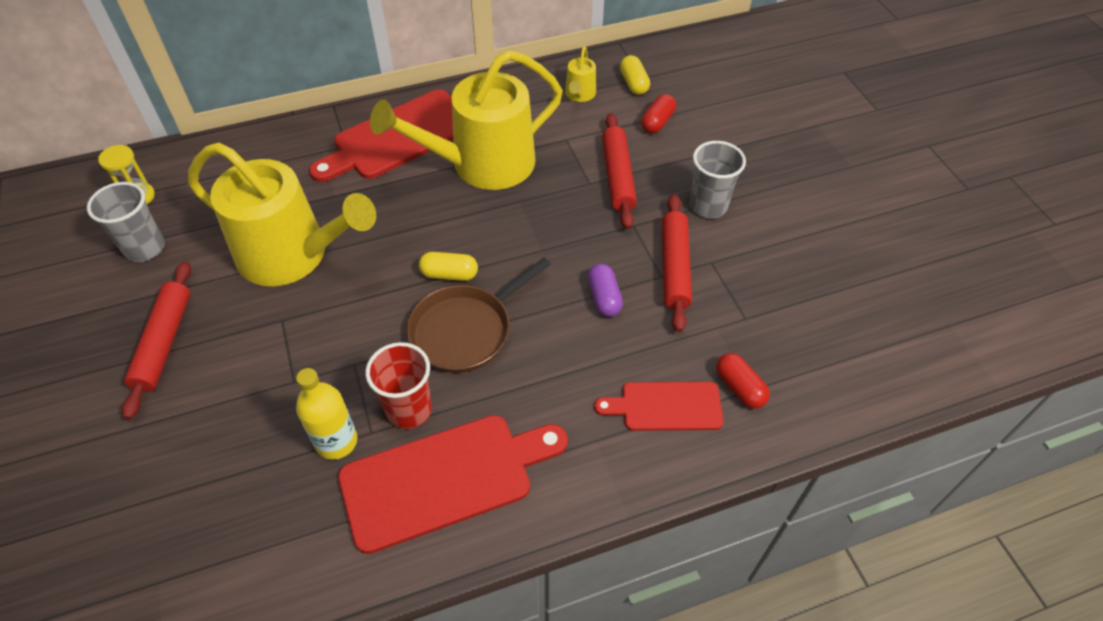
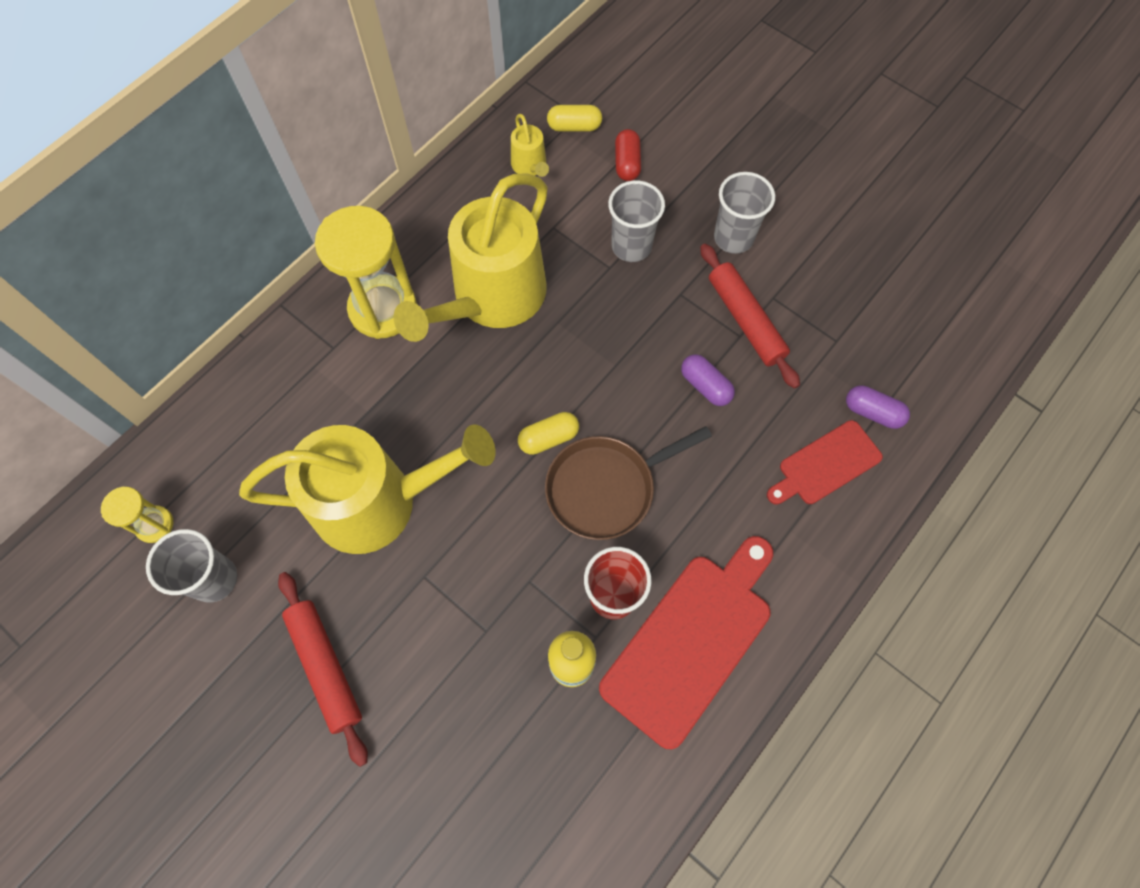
camera: 30 degrees left, 15 degrees up
(399, 137) = (383, 309): red cutting board -> yellow hourglass
(465, 330) = (606, 488): brown pan -> brown pan turned 45 degrees clockwise
(618, 176) = (631, 246): red rolling pin -> grey cup
(633, 83) = (574, 127): yellow capsule -> yellow capsule turned 45 degrees counterclockwise
(739, 387) = (872, 412): red capsule -> purple capsule

